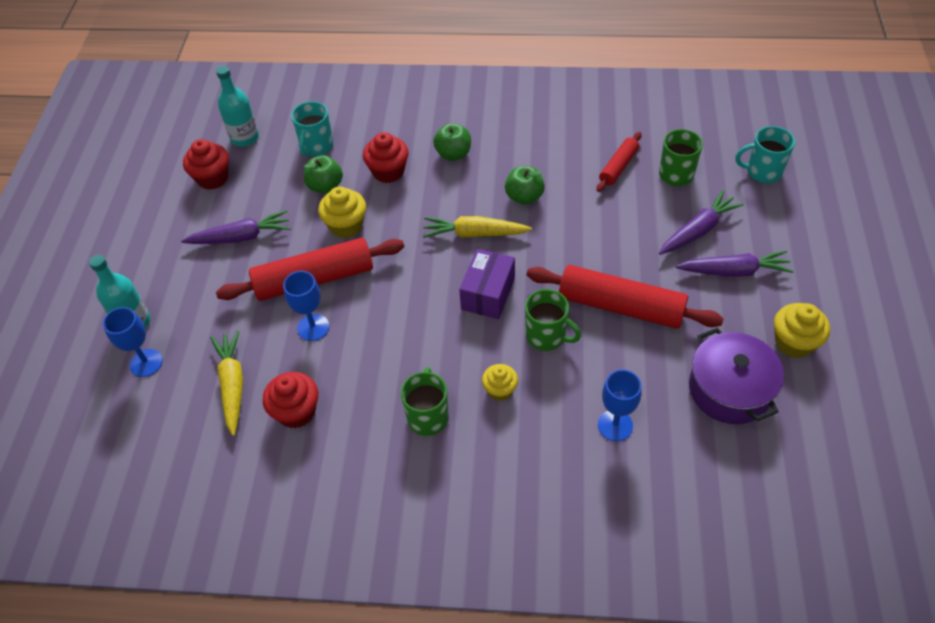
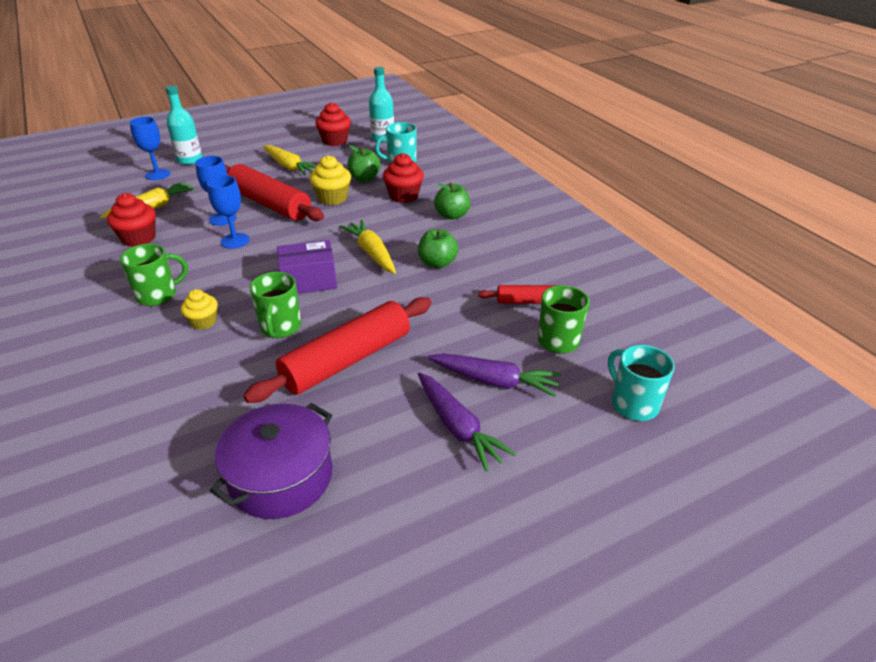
camera: 55 degrees right, 15 degrees down
(241, 237) = (289, 167): purple carrot -> yellow carrot
(615, 425) = (192, 404): blue goblet -> blue goblet (235, 241)
(620, 306) = (347, 360): red rolling pin -> red rolling pin turned 60 degrees clockwise
(794, 342) = (385, 515): yellow cupcake -> none

